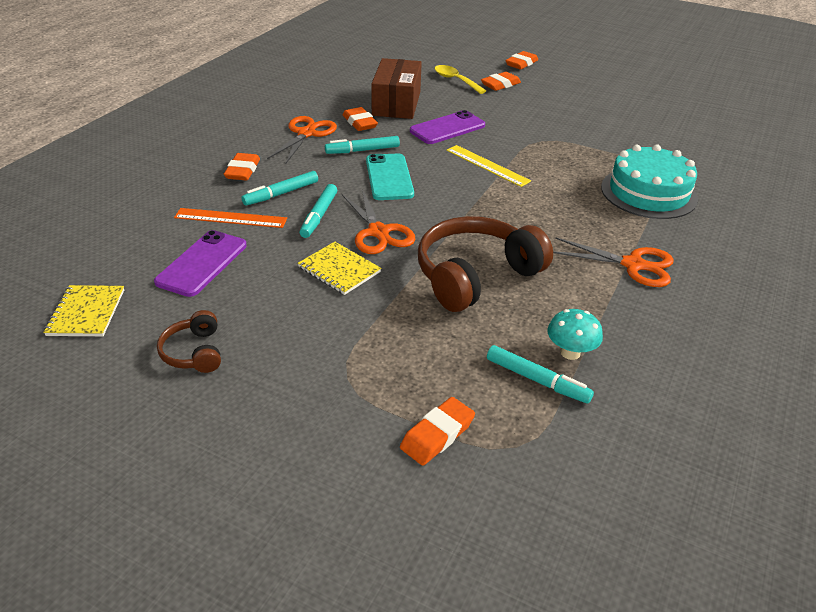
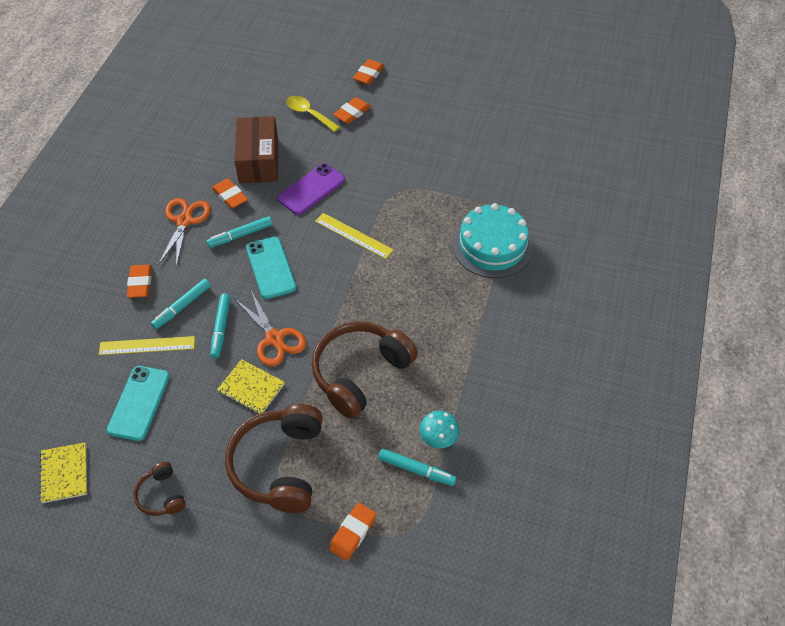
camera: 10 degrees left, 15 degrees up
(202, 263) = (139, 403): purple phone -> turquoise phone
(231, 218) = (147, 345): orange ruler -> yellow ruler
(354, 346) = (279, 465): none -> brown headphones
(633, 265) = (481, 337): orange scissors -> none

